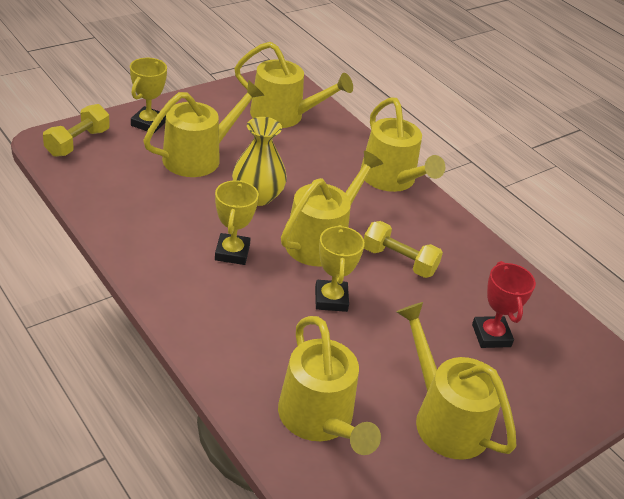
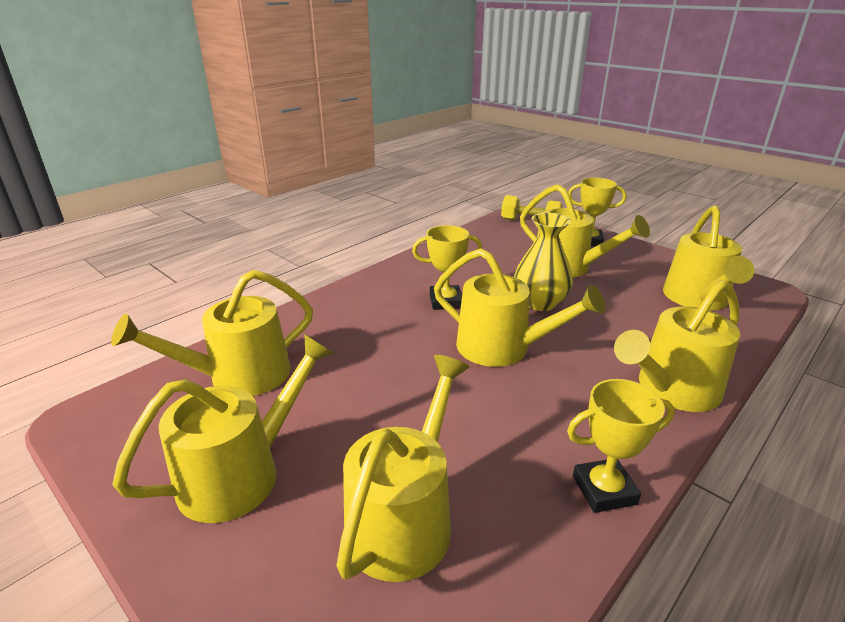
camera: 85 degrees right, 10 degrees down
(331, 299) = (410, 365): yellow trophy -> yellow trophy (604, 490)
(399, 261) = (507, 410): yellow dumbbell -> none
(491, 335) = (404, 518): red trophy -> yellow watering can

